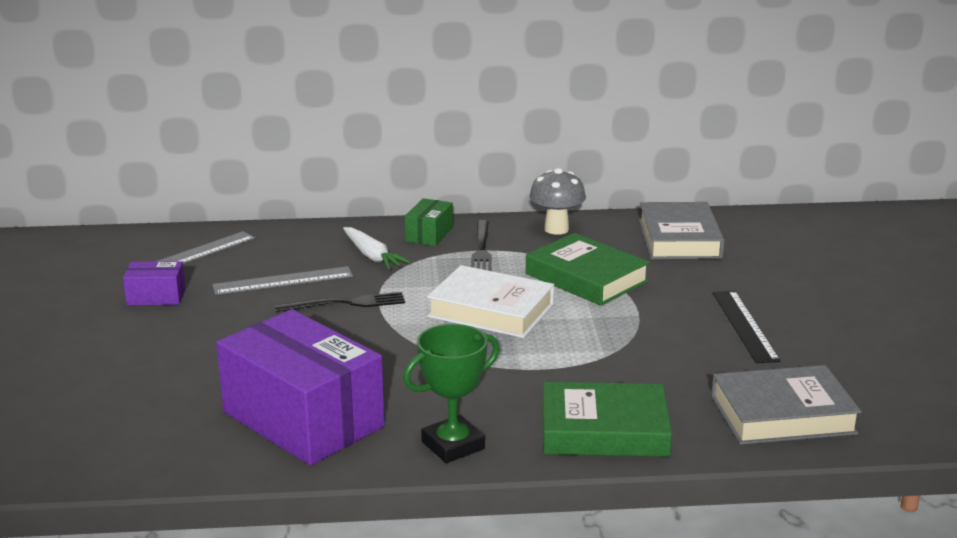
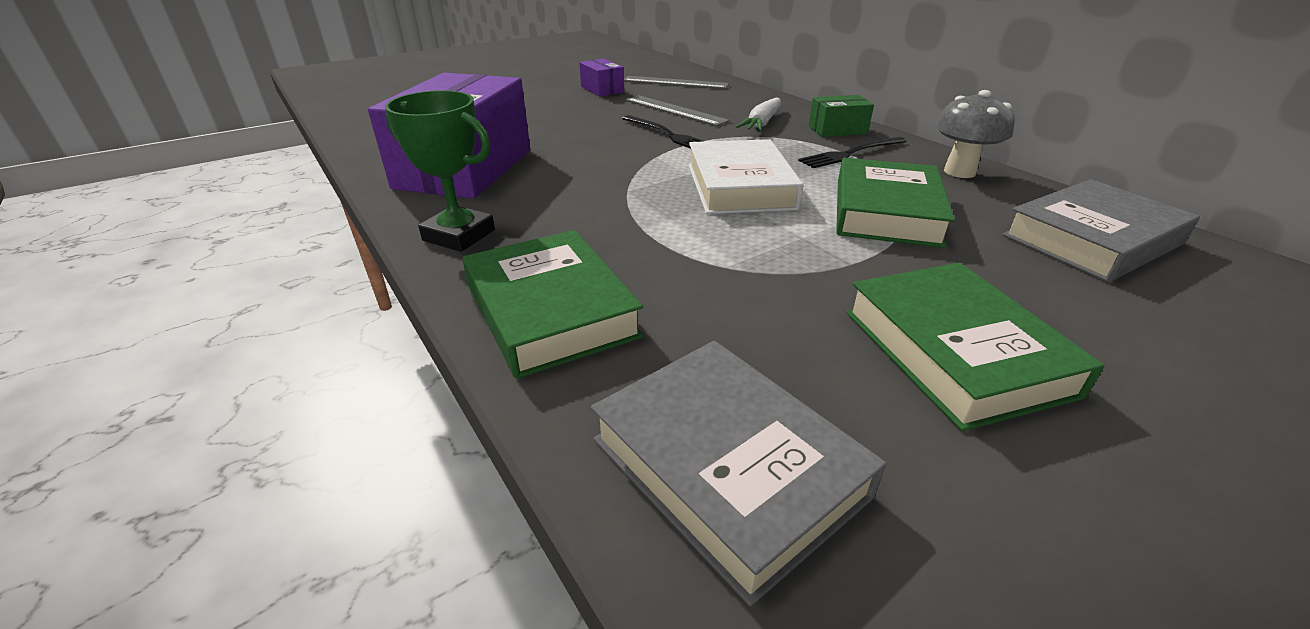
camera: 60 degrees right, 10 degrees up
(745, 326) = (954, 352): black ruler -> green book

